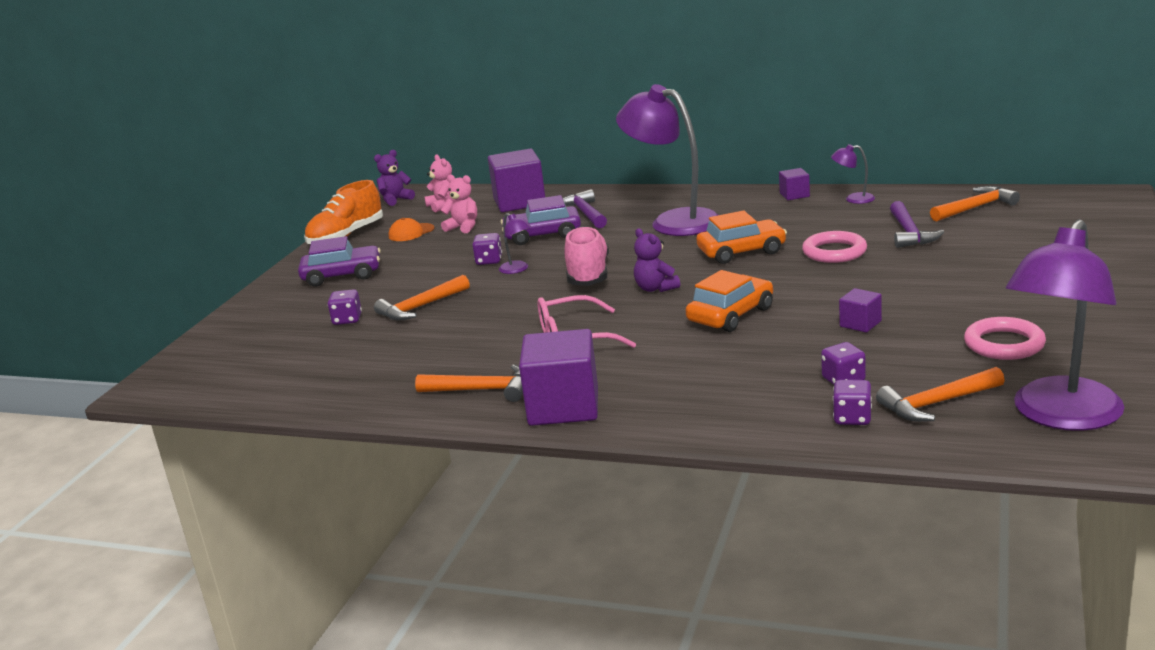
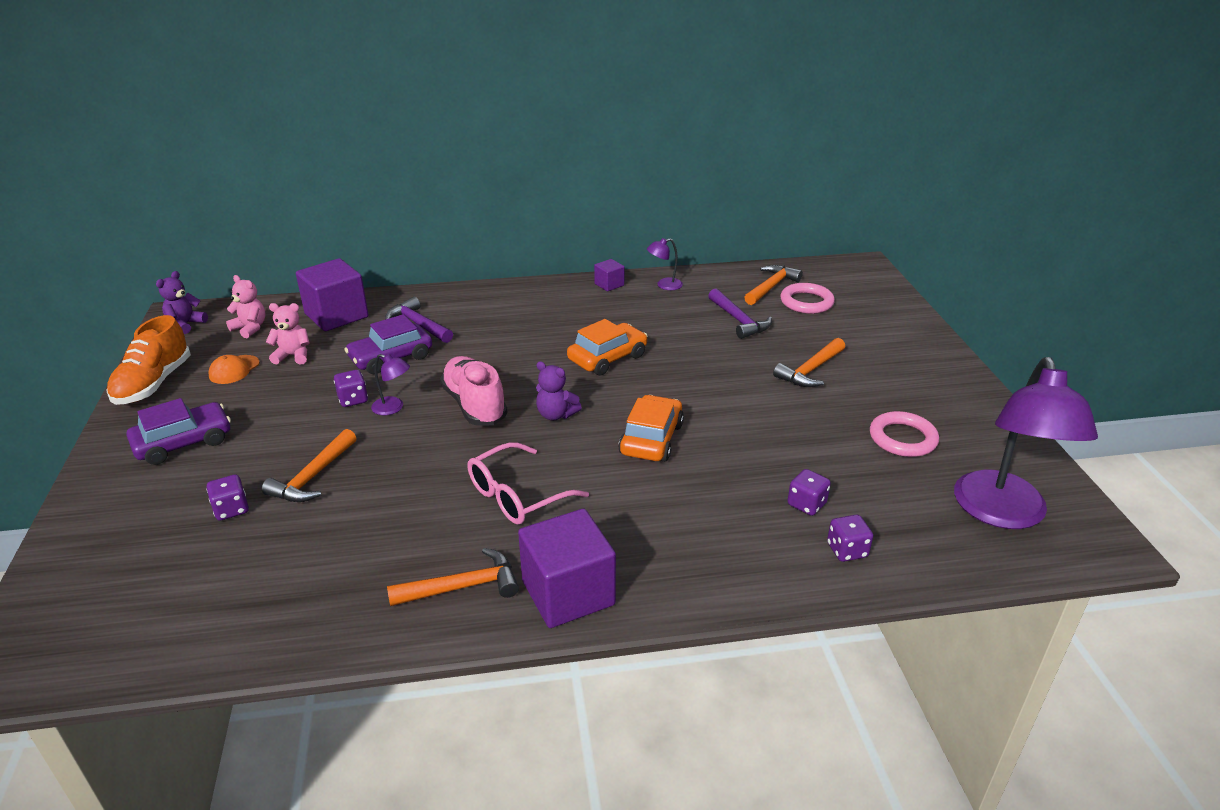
camera: 30 degrees left, 10 degrees up
(673, 221) = (516, 326): purple lamp -> none
(834, 252) = (691, 349): pink ring -> pink ring (806, 302)
(860, 324) = (773, 433): purple cube -> none
(936, 404) = (901, 518): orange hammer -> orange hammer (810, 370)

